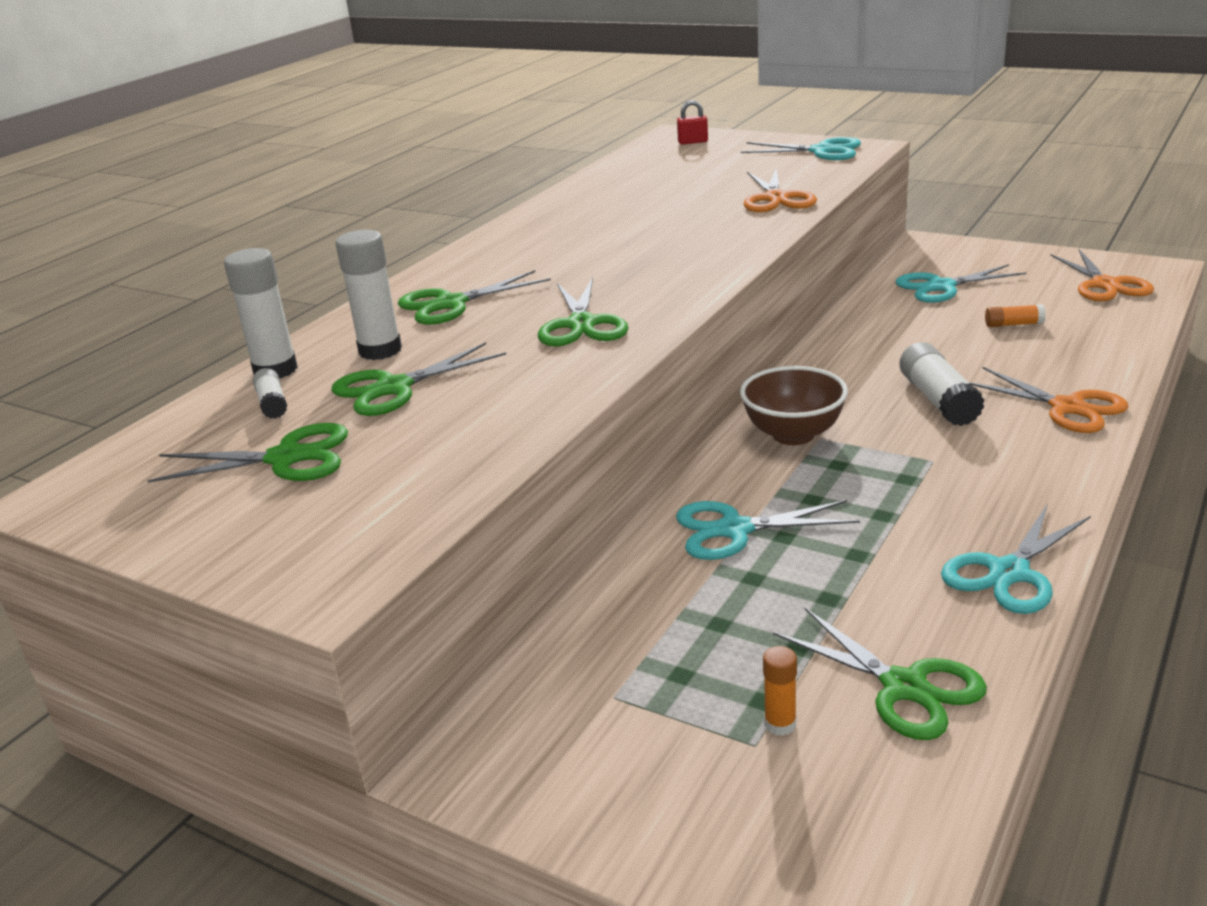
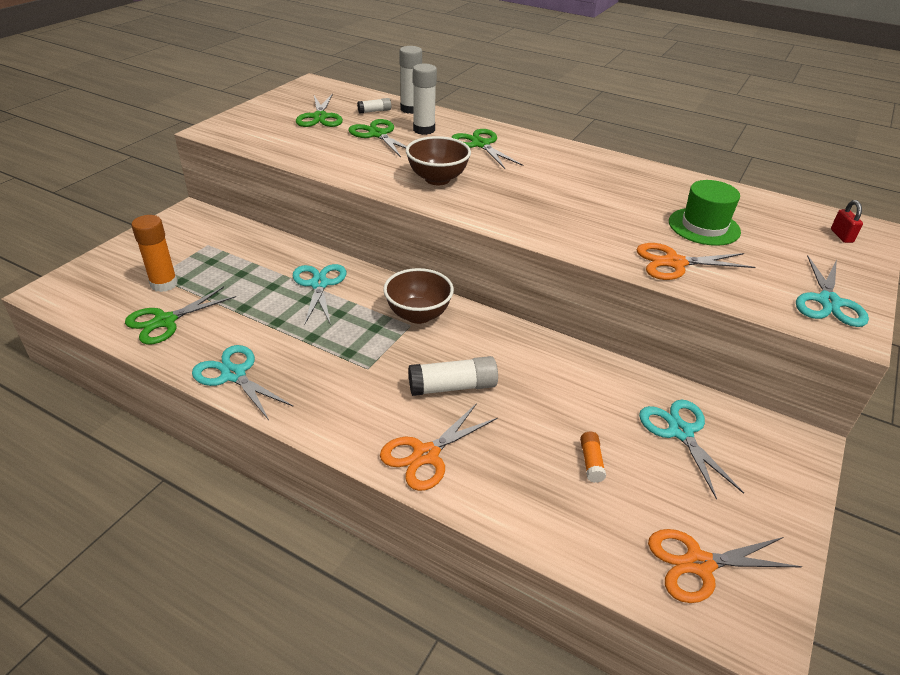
camera: 85 degrees right, 10 degrees up
(581, 324) = (437, 179): green scissors -> brown bowl
(689, 187) = (704, 226): none -> green hat
(780, 724) = (164, 284): orange glue stick -> orange glue stick, size x1.85

